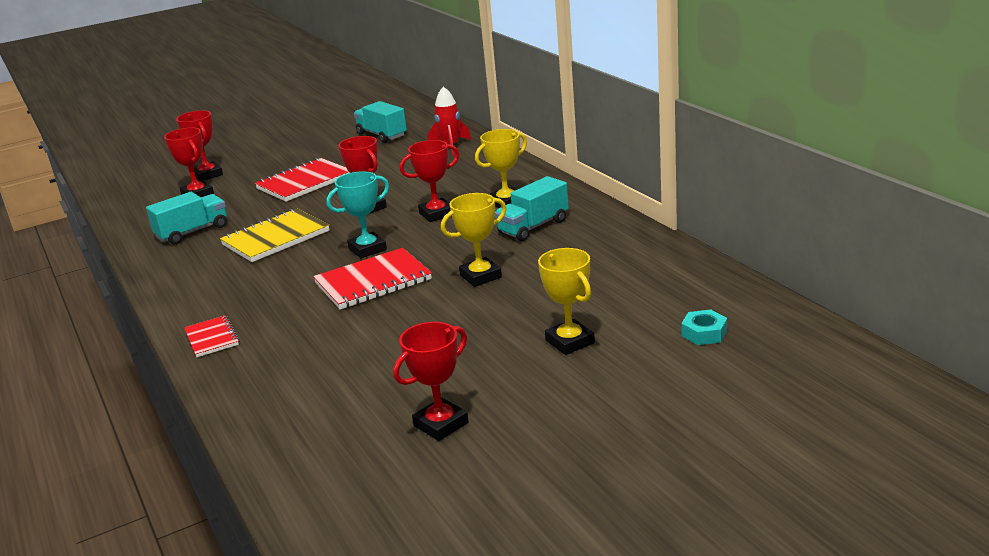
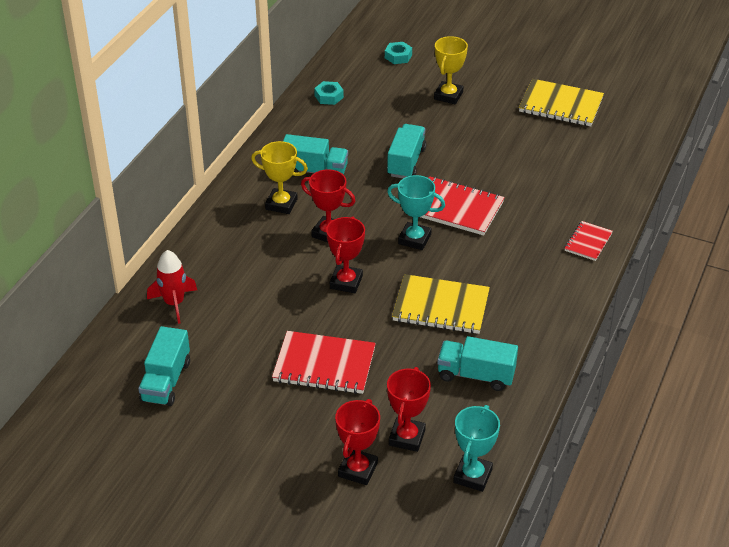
camera: 130 degrees left, 15 degrees up
(130, 207) = (472, 476): none -> turquoise trophy
(441, 424) = (560, 105): red trophy -> yellow notebook
(480, 276) = (406, 162): yellow trophy -> turquoise truck
(659, 264) = (329, 96): none -> turquoise nut

